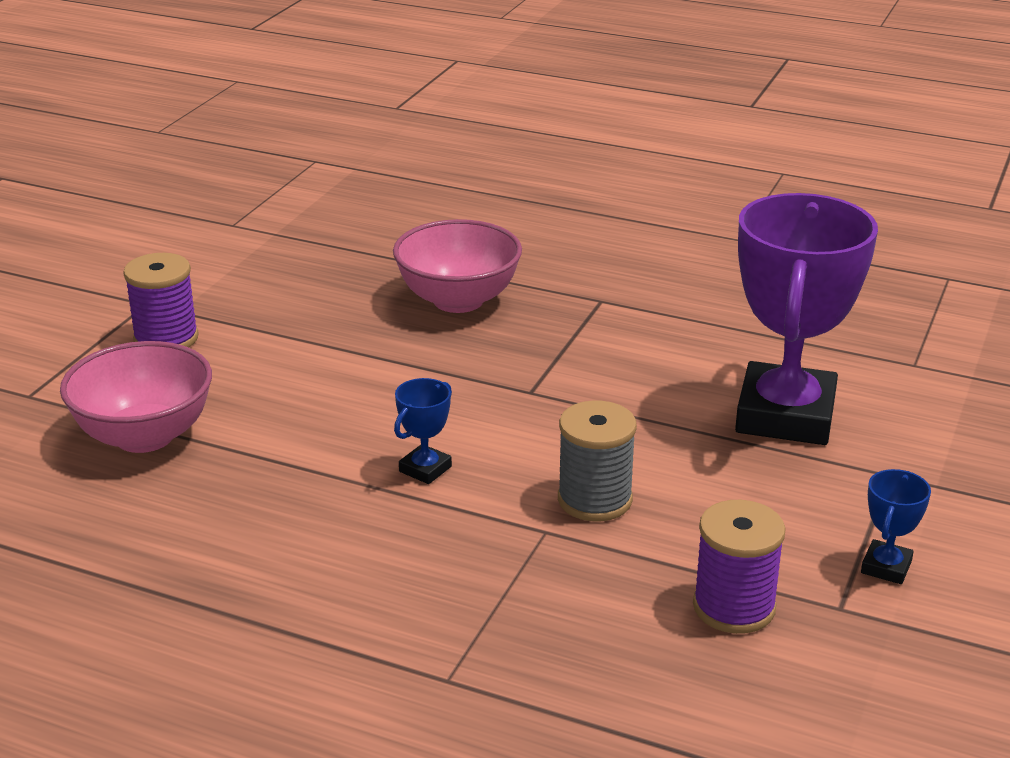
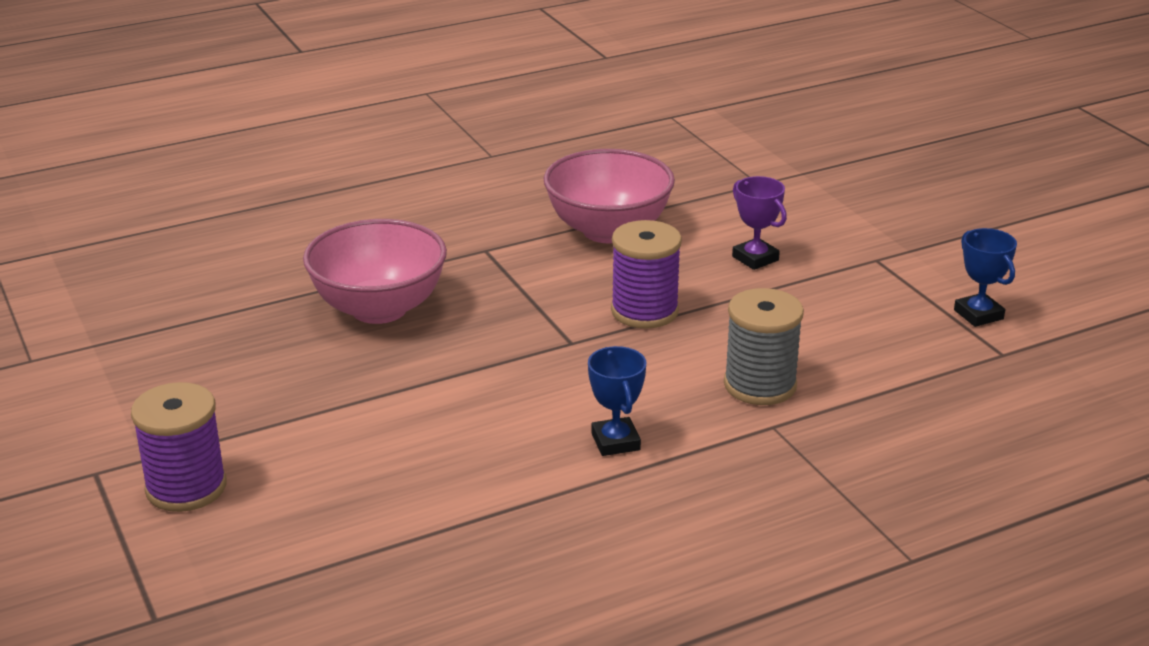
camera: 50 degrees left, 0 degrees up
(145, 436) = (346, 572): pink bowl -> pink bowl (608, 230)
(734, 607) = (959, 393): purple spool -> purple spool (644, 311)
(785, 415) = (755, 258): purple trophy -> purple trophy, size x0.40

